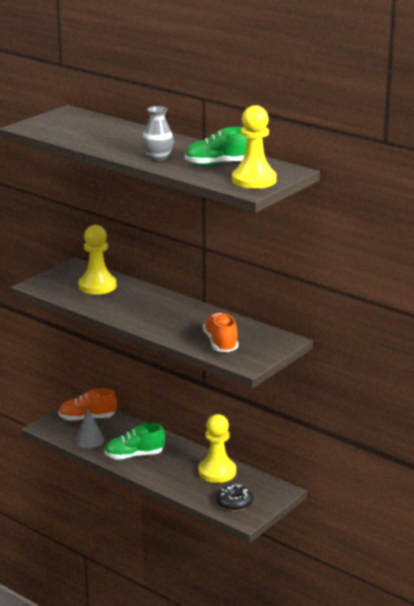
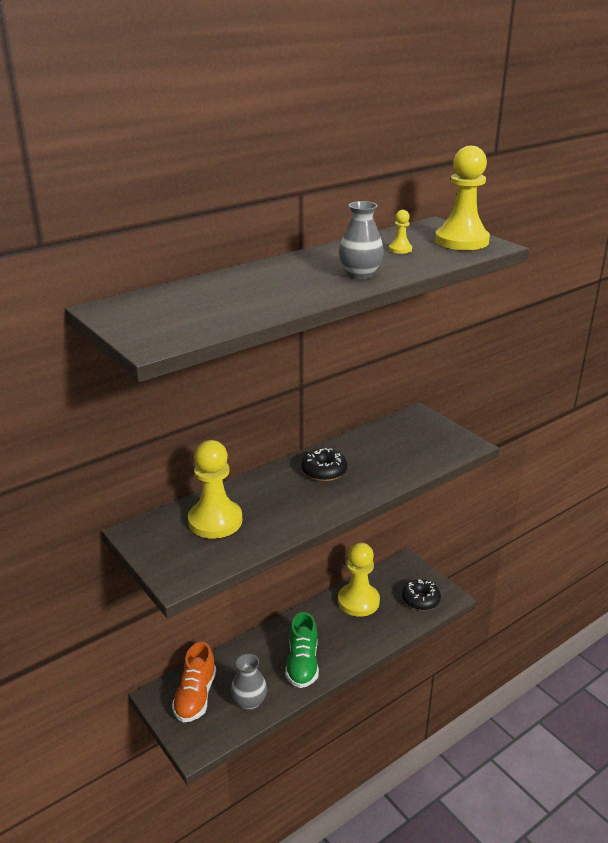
camera: 75 degrees left, 5 degrees up
(89, 440) = (249, 702): grey cone -> grey vase
(175, 312) = (324, 471): none -> black donut
(219, 164) = (400, 249): green shoe -> yellow pawn
(220, 343) = (414, 453): orange shoe -> none

